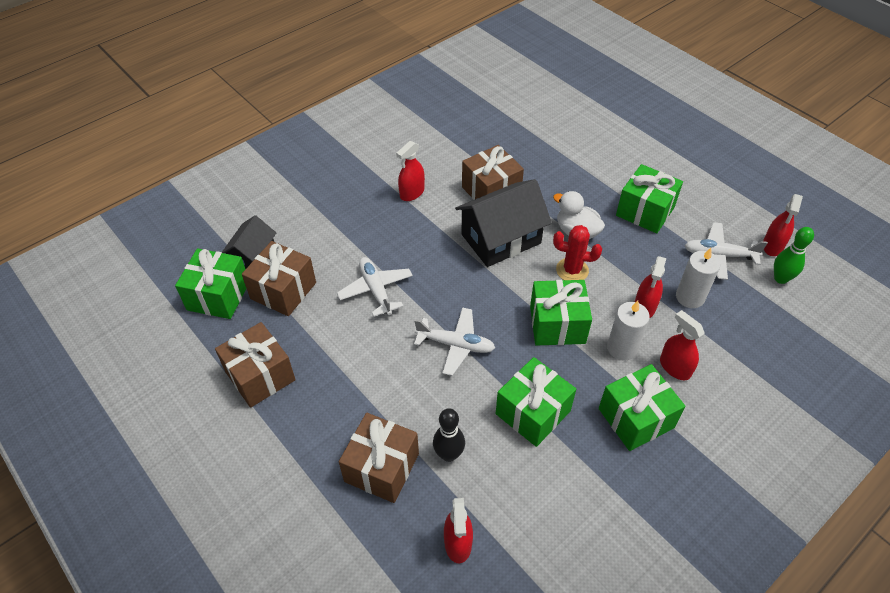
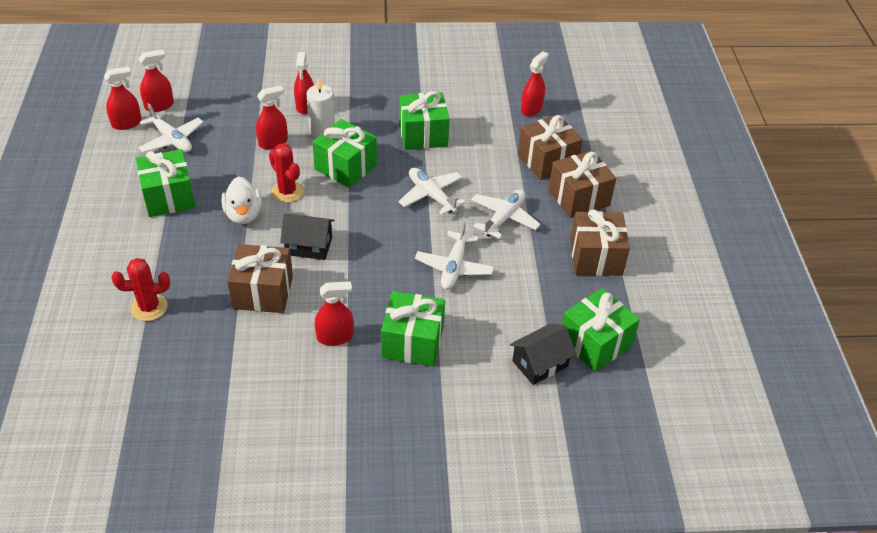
camera: 145 degrees left, 5 degrees down
(283, 290) = (533, 313): brown gift -> brown gift (579, 197)
(372, 363) = (504, 218): none -> white plane
(449, 454) = (498, 144): black bowling pin -> none
(501, 239) = (309, 246): black house -> black house, size x0.59
(546, 143) = (149, 307): none -> red cactus
(636, 418) = (365, 100): green gift -> green gift (412, 342)
(690, 297) = (234, 130): white candle -> none
(780, 278) = (159, 106): green bowling pin -> red spray bottle

